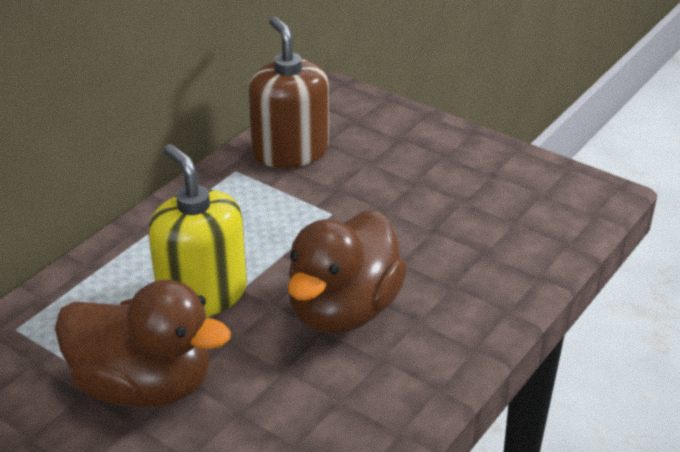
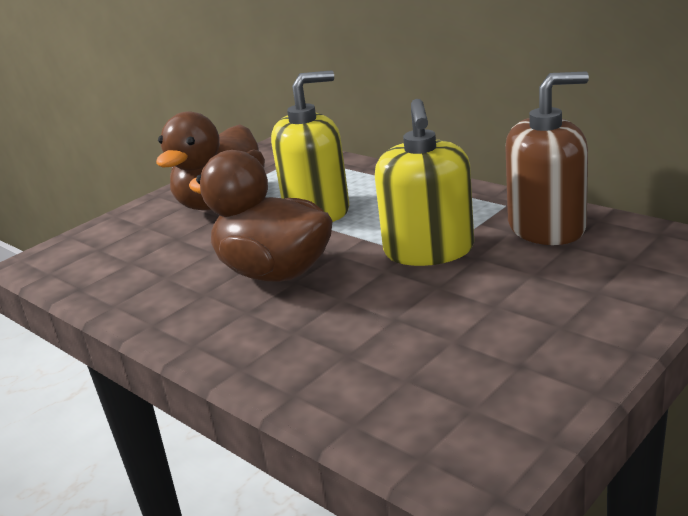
camera: 100 degrees right, 10 degrees down
(318, 213) = (429, 250): none -> yellow soap dispenser

